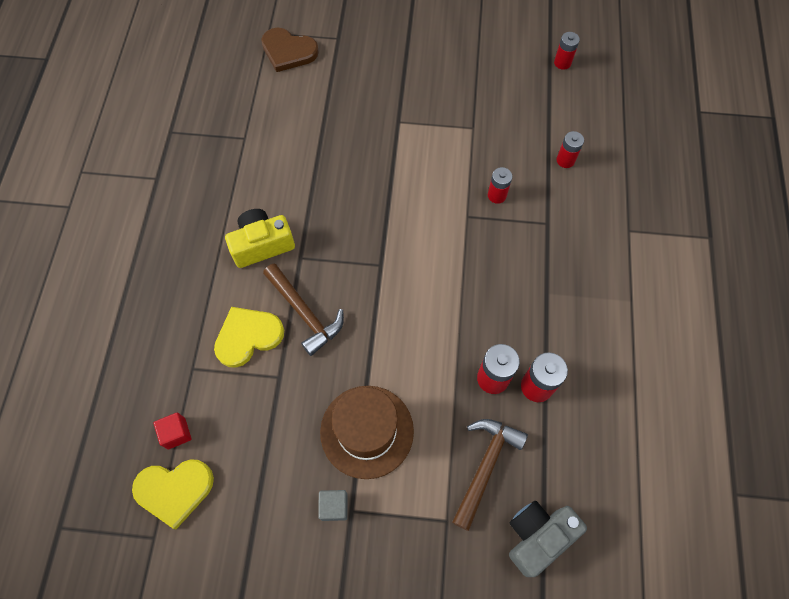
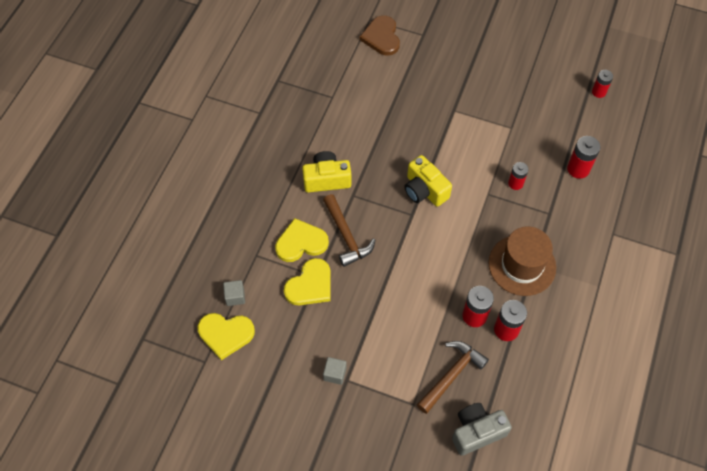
camera: 15 degrees right, 5 degrees down
(176, 433) = (235, 296): red cube -> grey cube
(273, 391) = (310, 285): none -> yellow heart
(288, 51) = (381, 37): brown heart -> brown heart turned 45 degrees clockwise
(367, 431) = (371, 329): brown hat -> brown hat (522, 265)
(388, 230) = (424, 190): none -> yellow camera
(565, 160) = (578, 169): red battery -> red battery, size x1.51

